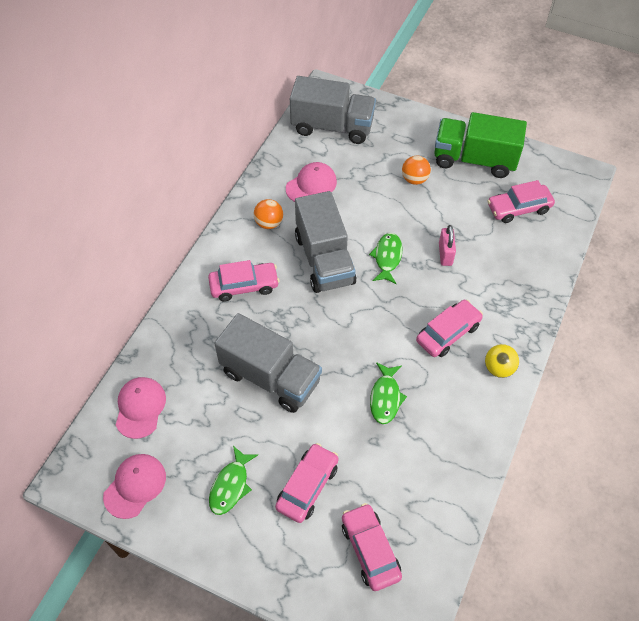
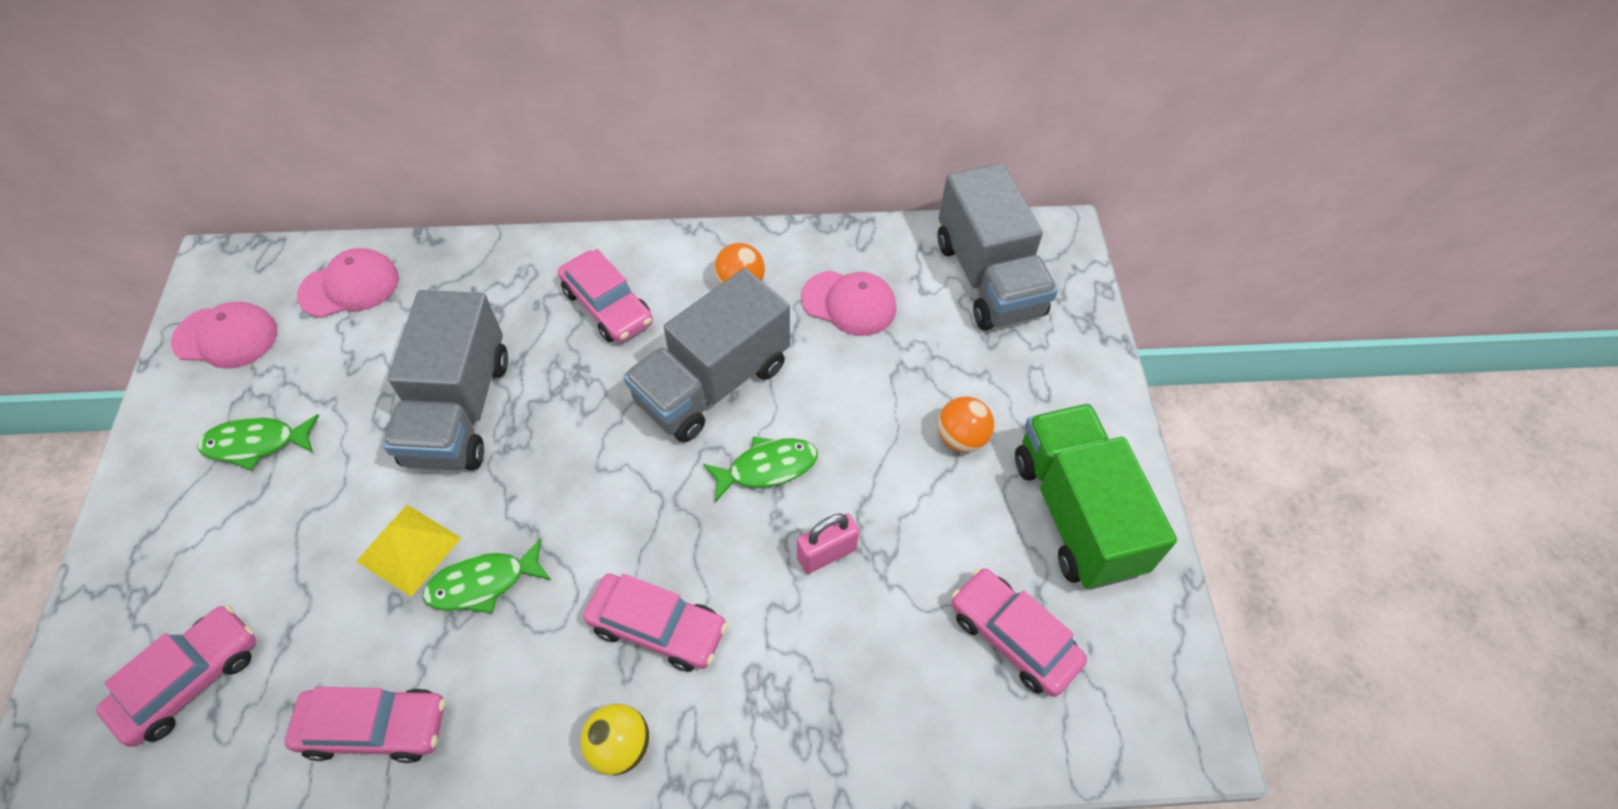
camera: 60 degrees right, 0 degrees up
(307, 486) = (282, 542): pink car -> pink car (375, 728)
(347, 426) = (408, 549): none -> yellow pyramid

